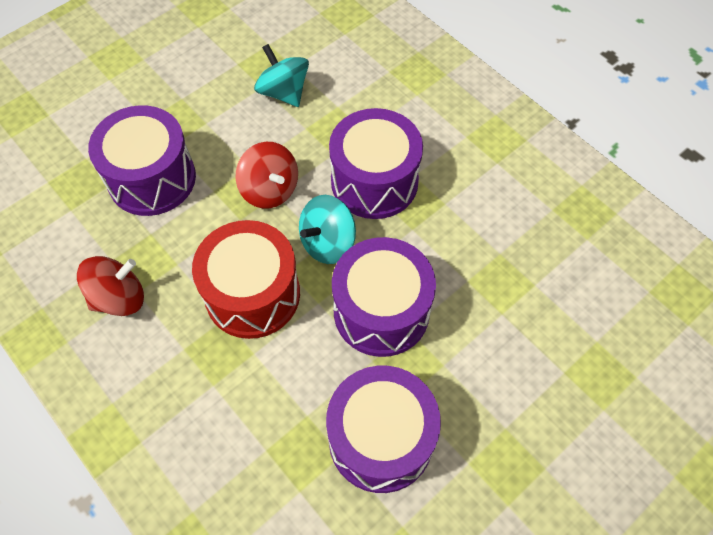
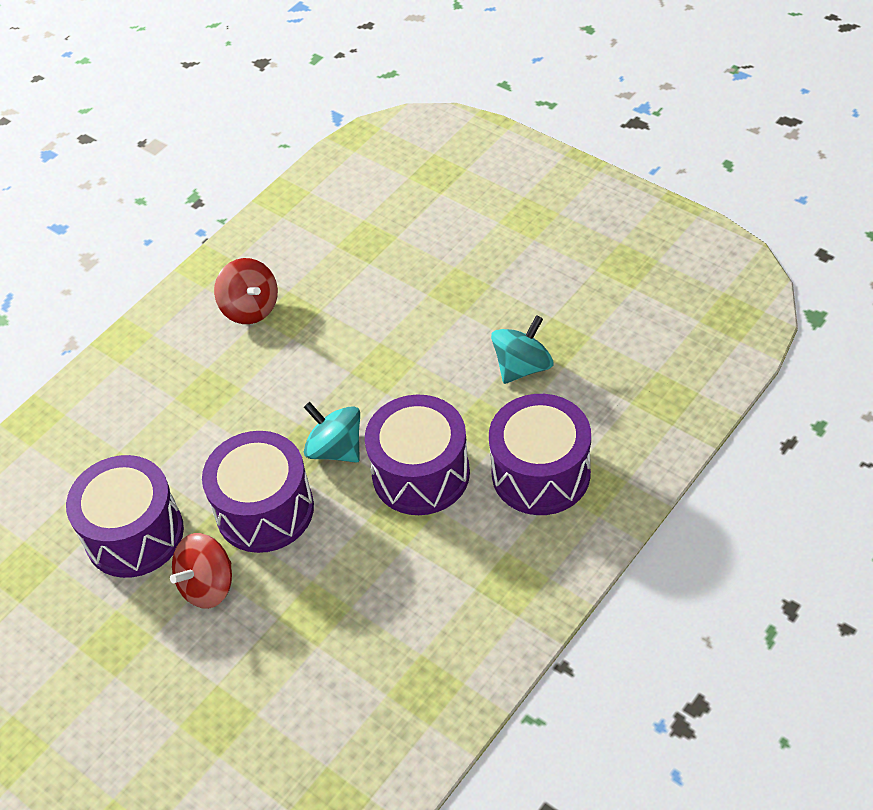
camera: 85 degrees right, 10 degrees down
(152, 178) = (383, 292): purple drum -> purple drum (541, 473)
(252, 294) = (268, 403): red drum -> none
(270, 190) = (390, 386): red spinning top -> red spinning top (208, 585)

